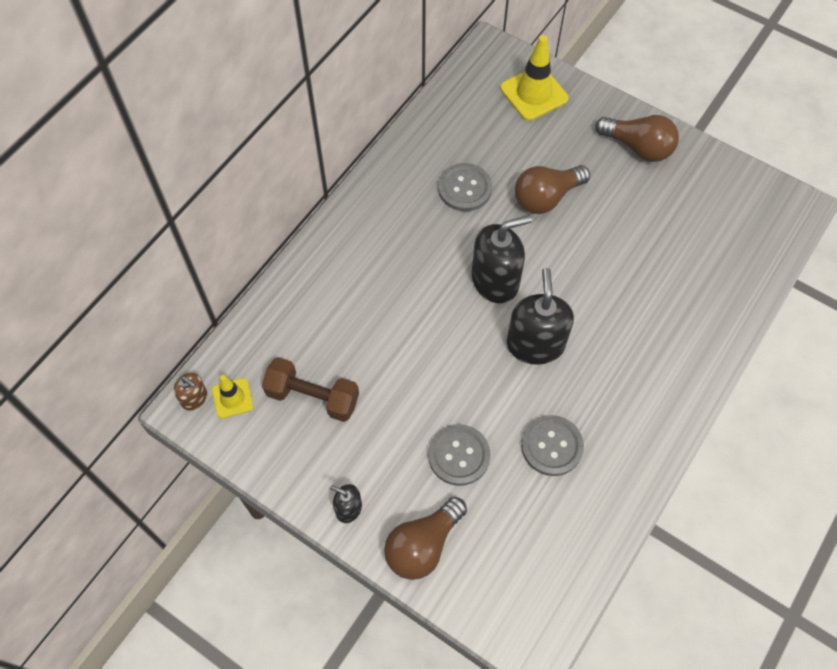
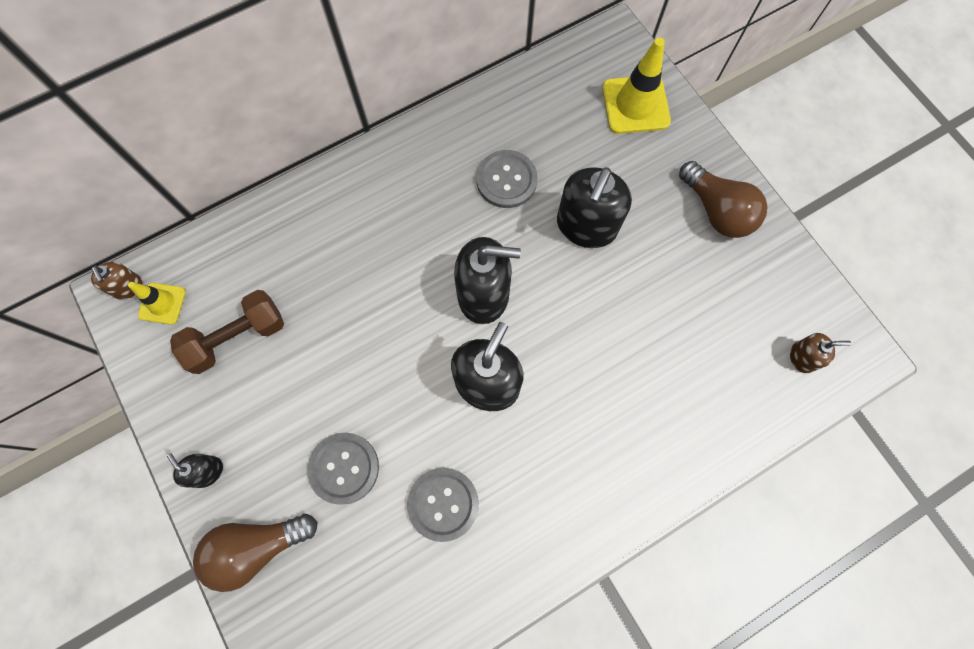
camera: 25 degrees right, 10 degrees up
(312, 397) = (237, 337): brown dumbbell -> brown dumbbell turned 75 degrees counterclockwise
(546, 197) = (586, 226): brown light bulb -> black soap dispenser
(756, 226) = (802, 357): none -> brown soap dispenser

